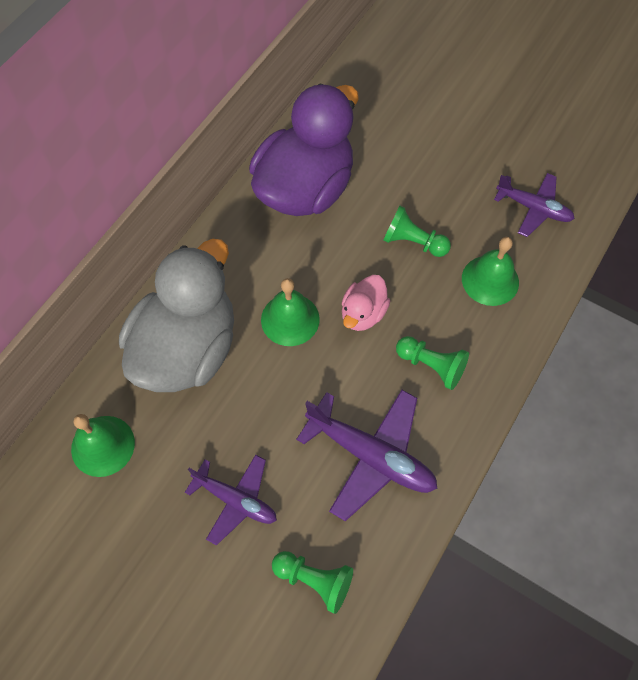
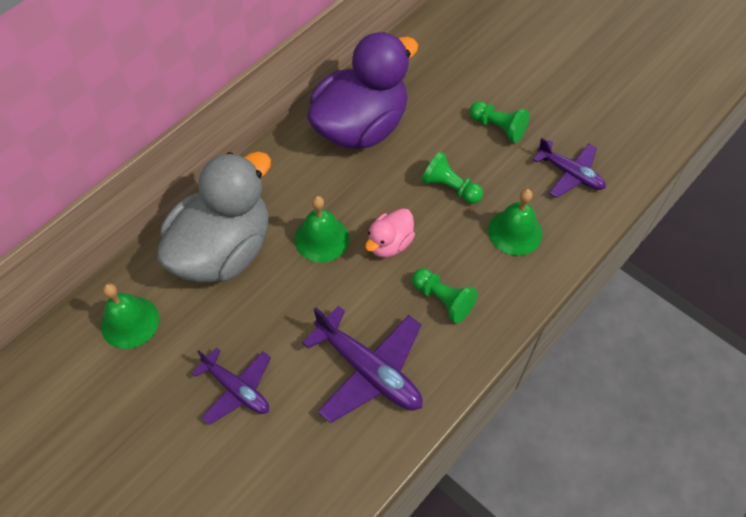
camera: 10 degrees right, 5 degrees down
(314, 580) = (292, 472): green pawn -> green pawn (498, 127)

